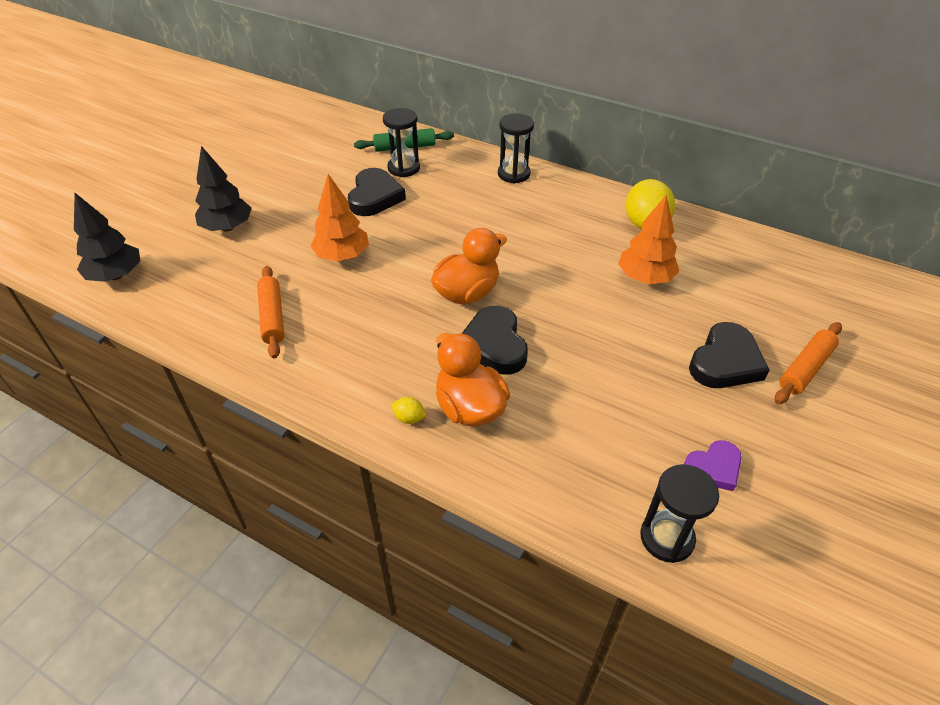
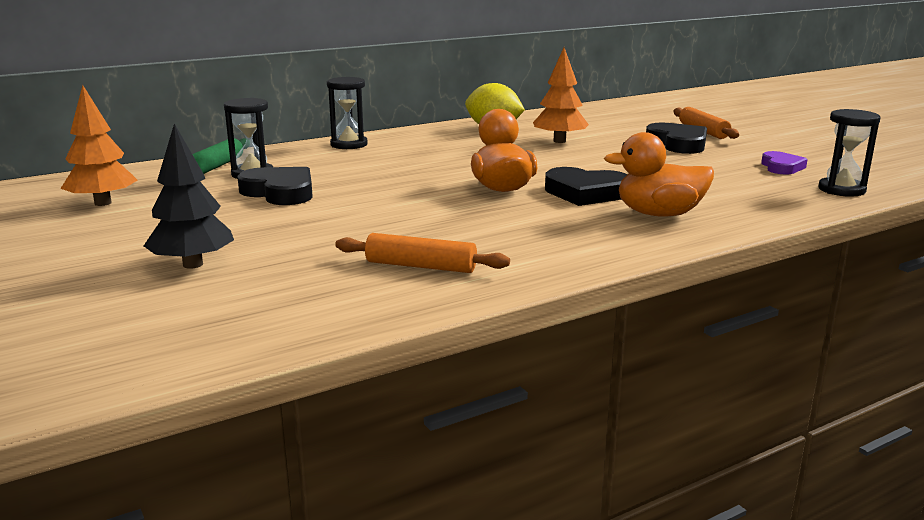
camera: 60 degrees left, 25 degrees down
(116, 275) = (168, 348): black tree -> none
(342, 256) = (362, 220): orange tree -> orange tree (103, 203)
(409, 418) = (652, 236): yellow lemon -> none

